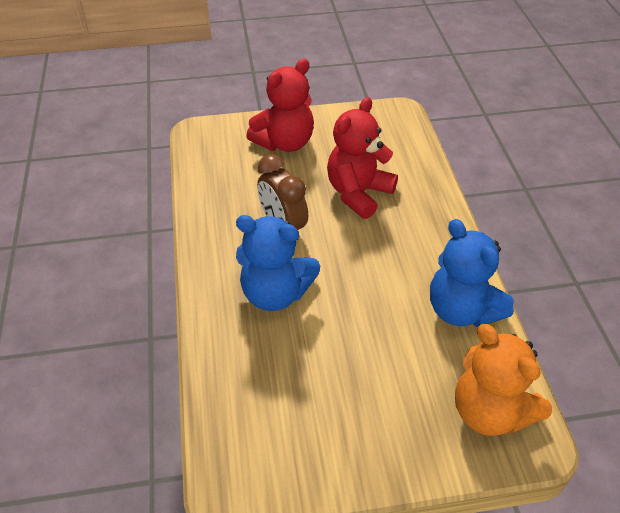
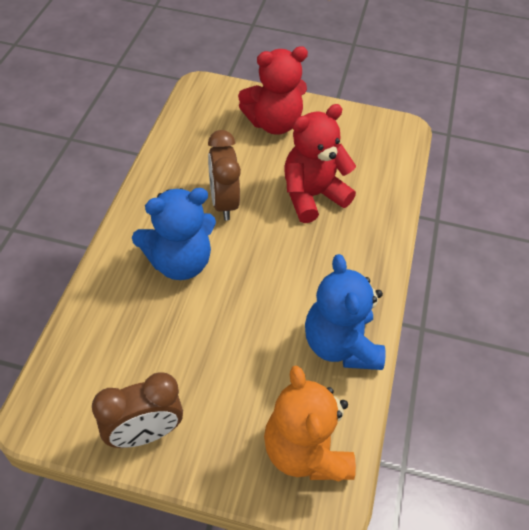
camera: 20 degrees right, 5 degrees up
(275, 293) = (179, 262): blue teddy bear -> blue teddy bear turned 60 degrees counterclockwise
(339, 459) = (144, 433): none -> brown clock

